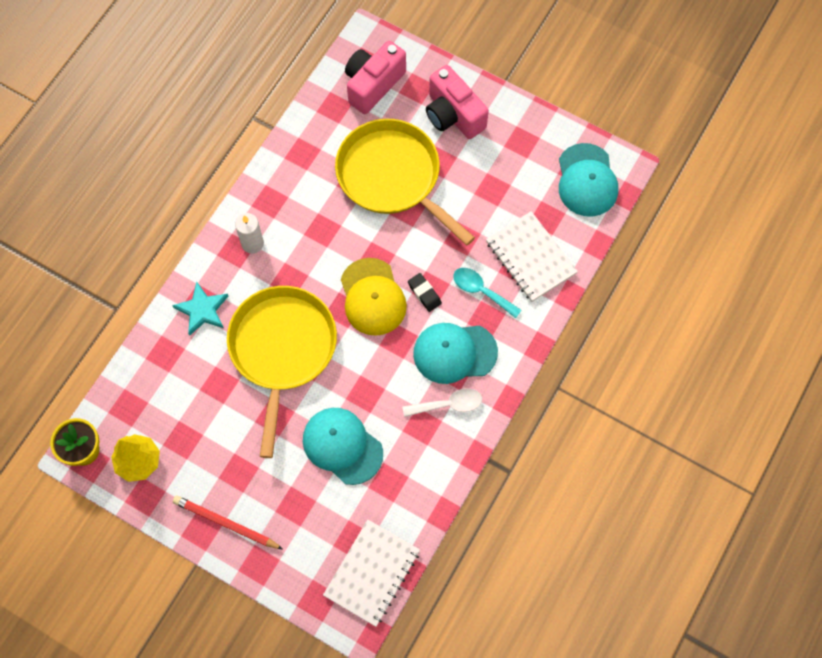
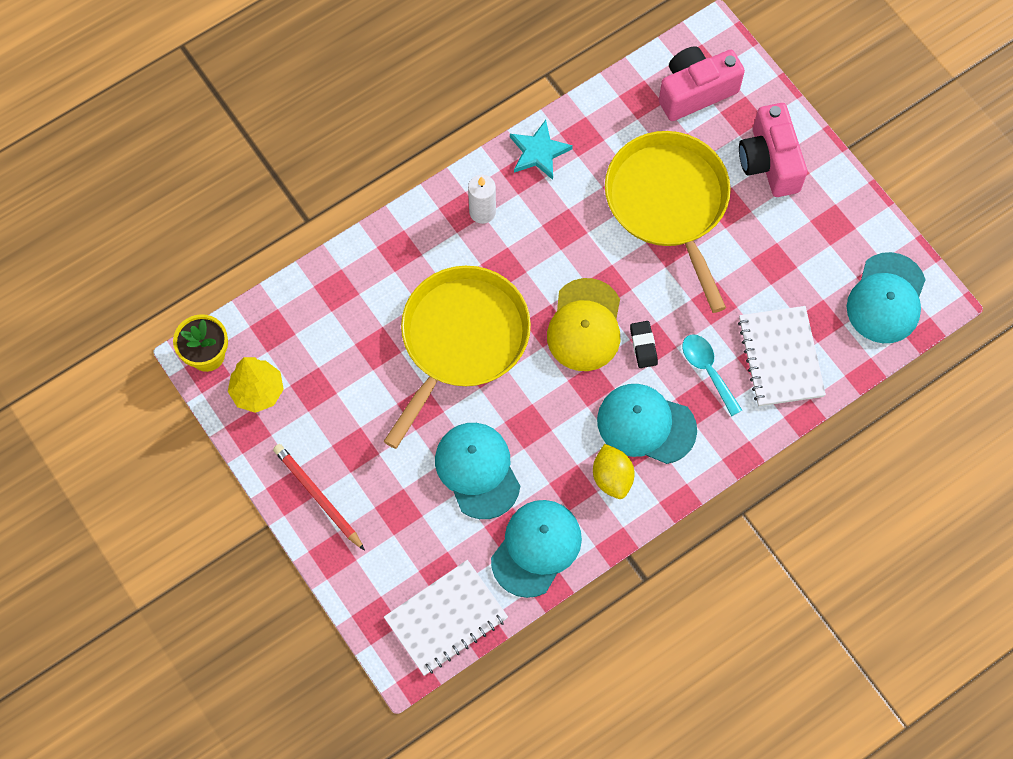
camera: 25 degrees right, 0 degrees up
(202, 310) = (396, 260): turquoise star -> turquoise star (539, 152)
(416, 486) = (536, 548): none -> turquoise cap
(448, 405) = (612, 477): white spoon -> yellow lemon

